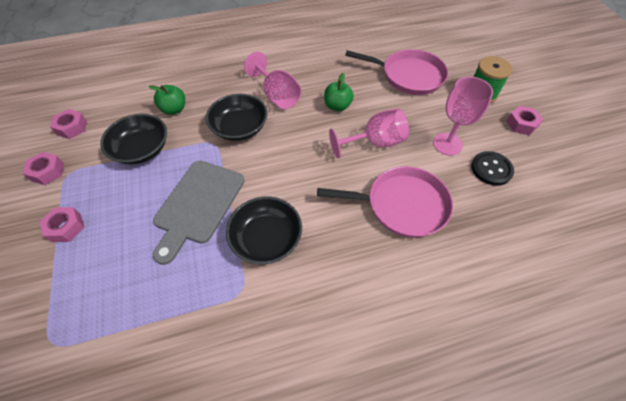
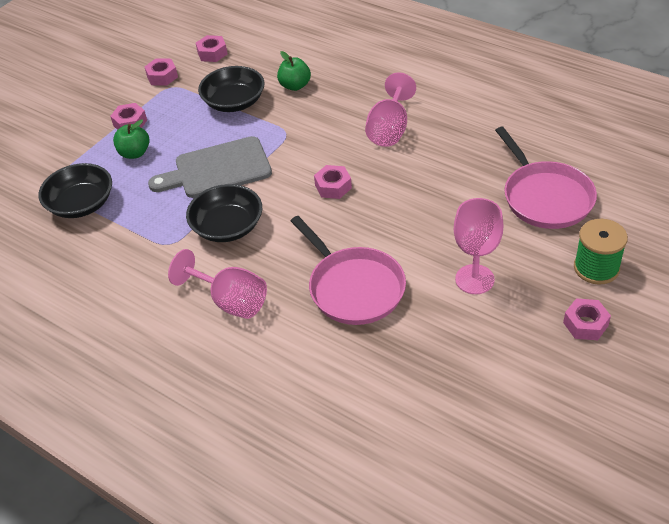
camera: 55 degrees right, 10 degrees down
(240, 128) = (321, 135): black bowl -> black bowl (81, 204)
(296, 154) = (333, 186): none -> pink nut
(337, 106) = (427, 174): green apple -> green apple (134, 153)
(375, 143) = (410, 227): pink goblet -> pink goblet (230, 301)
(491, 169) = (478, 329): black button -> none

